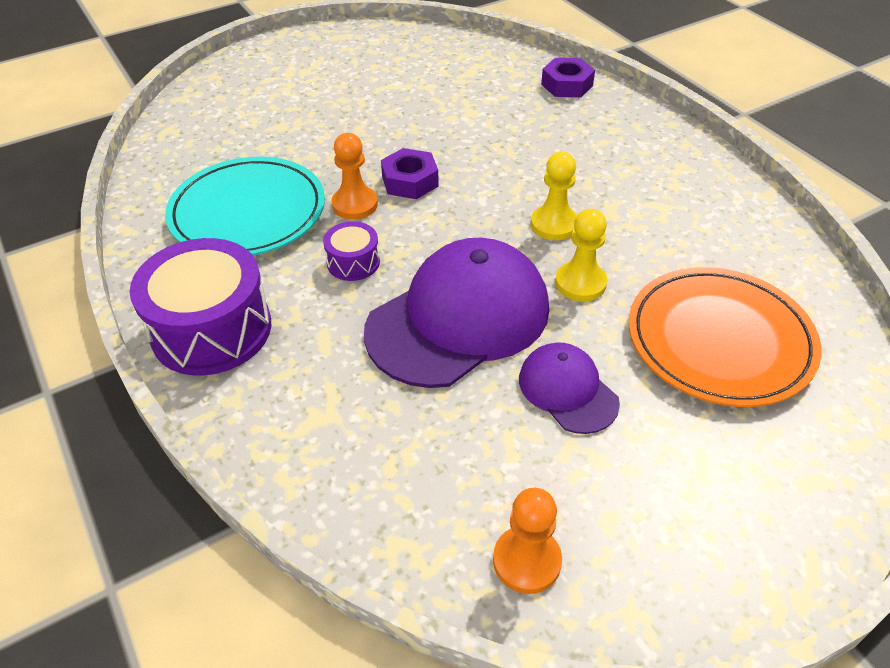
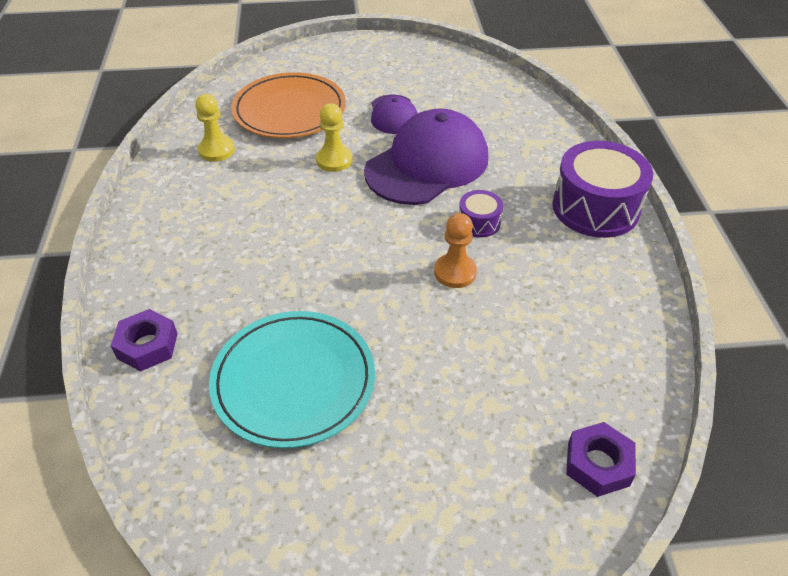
camera: 155 degrees left, 0 degrees up
(248, 212) = (552, 297): turquoise plate -> turquoise plate (293, 381)
(410, 181) = (394, 279): purple nut -> purple nut (598, 464)
(459, 319) = (427, 164): purple cap -> purple cap turned 150 degrees clockwise
(527, 561) = (462, 70): orange pawn -> none
(554, 224) = (313, 202): yellow pawn -> yellow pawn (216, 150)

